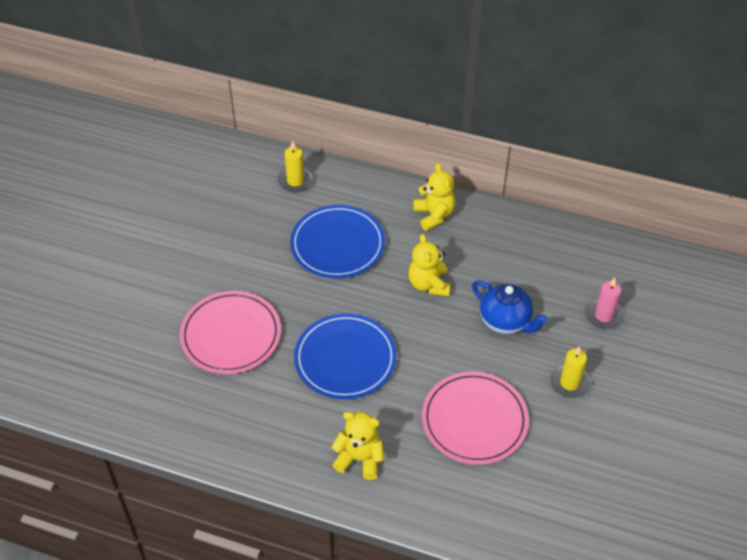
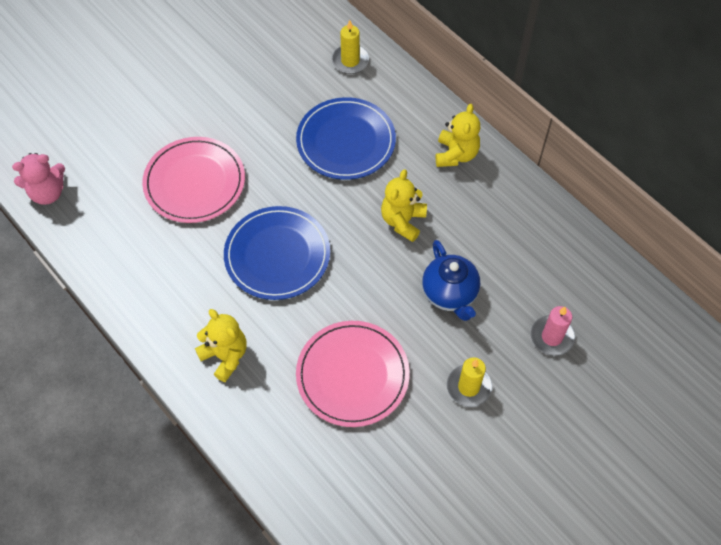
camera: 30 degrees right, 10 degrees up
(100, 405) = (48, 192): none -> pink teddy bear

